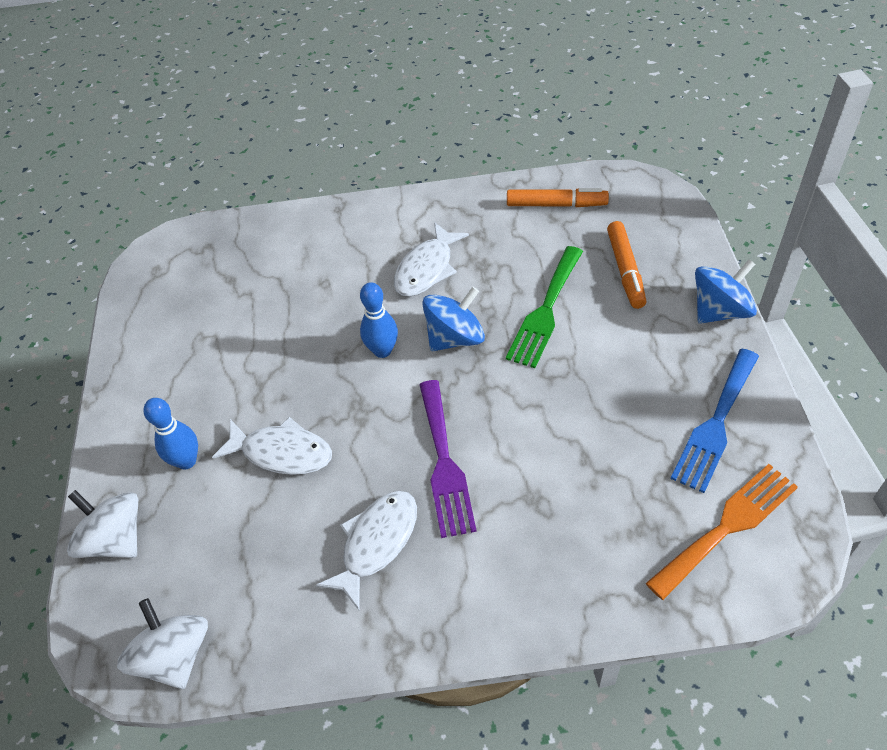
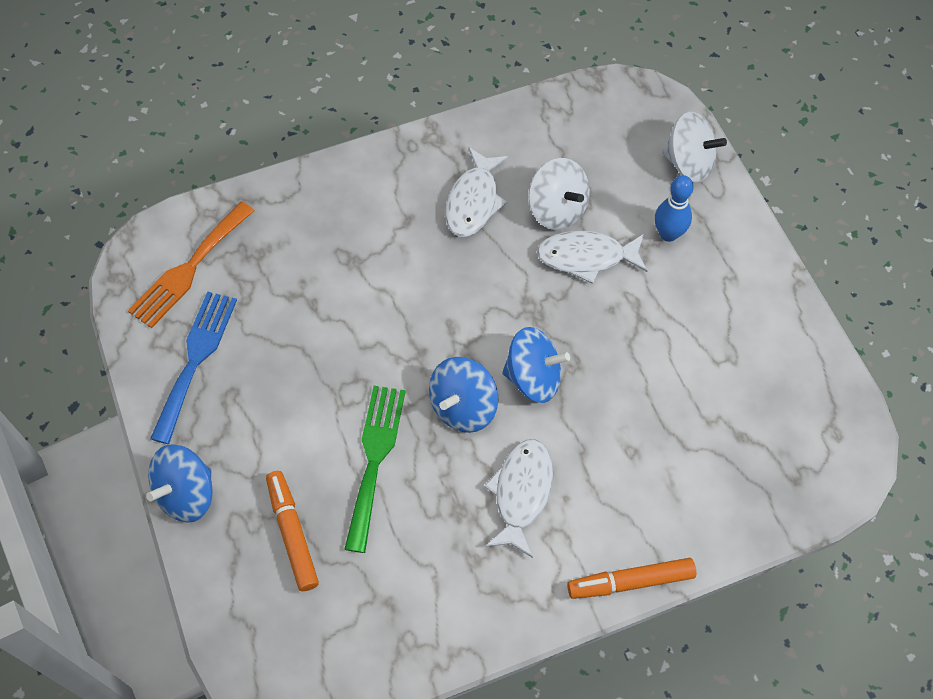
camera: 160 degrees right, 10 degrees up
(175, 656) = (593, 100): white spinning top -> white spinning top (557, 209)
(382, 350) = (533, 377): blue bowling pin -> blue spinning top
(444, 463) = (437, 276): purple fork -> none
(555, 204) = (389, 628): orange marker -> orange marker (631, 582)

